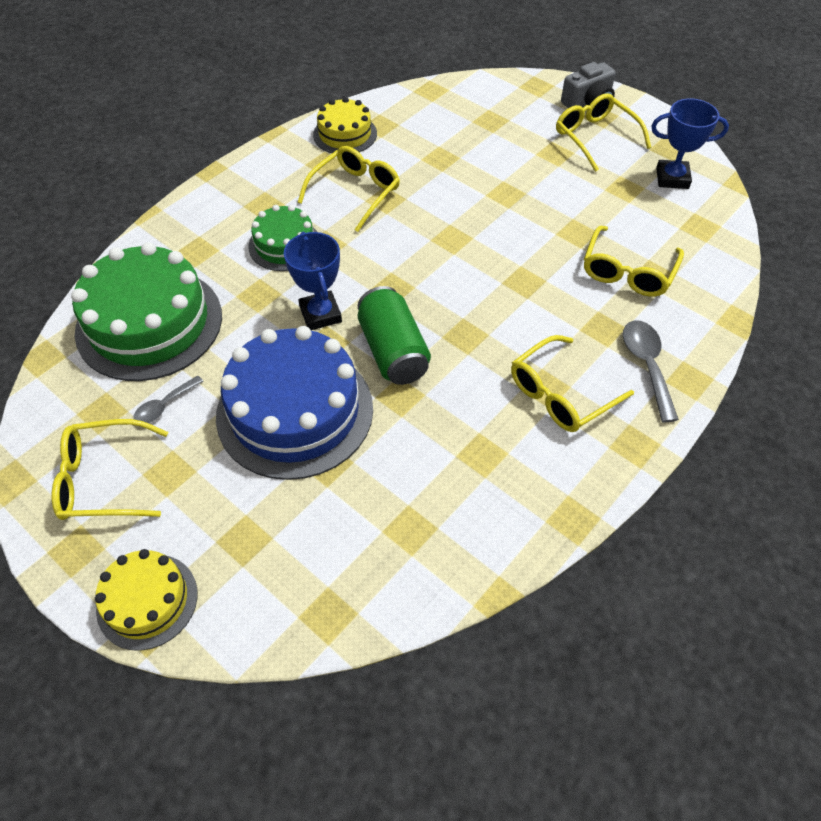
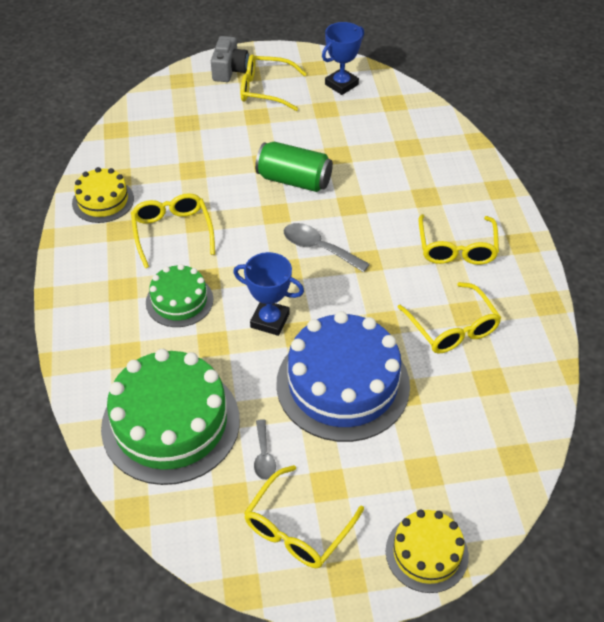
camera: 50 degrees left, 5 degrees down
(393, 351) = (343, 303): green can -> green can (294, 180)
(627, 272) = (394, 156): yellow glasses -> yellow glasses (452, 328)
(646, 365) = (472, 198): grey spoon -> grey spoon (318, 248)

